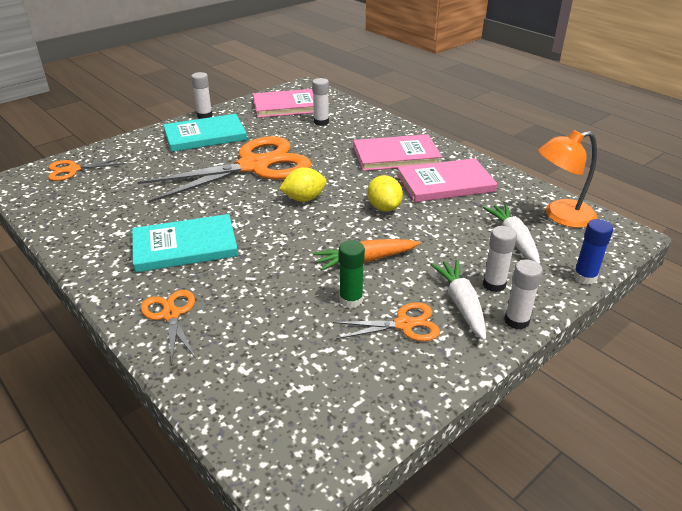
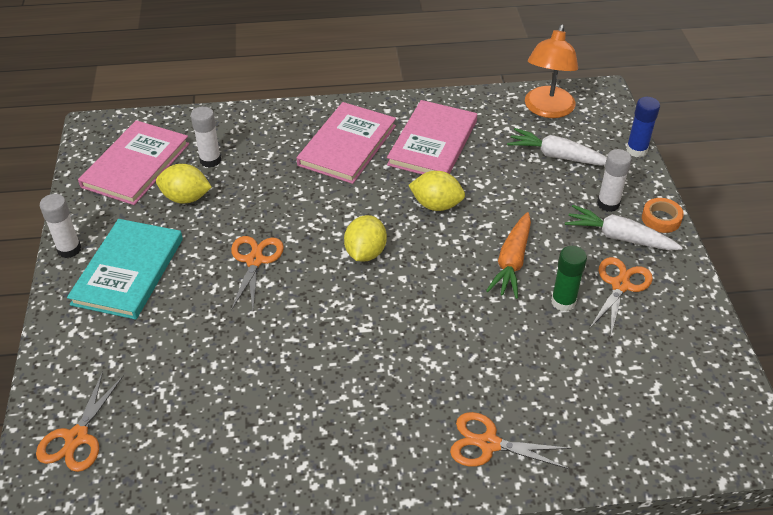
camera: 55 degrees left, 10 degrees up
(185, 246) = (373, 387): turquoise book -> none
(254, 166) = (255, 260): orange scissors -> orange scissors, size x0.45
(281, 128) = (186, 198): none -> yellow lemon
(516, 321) = (661, 219): white glue stick -> orange tape

